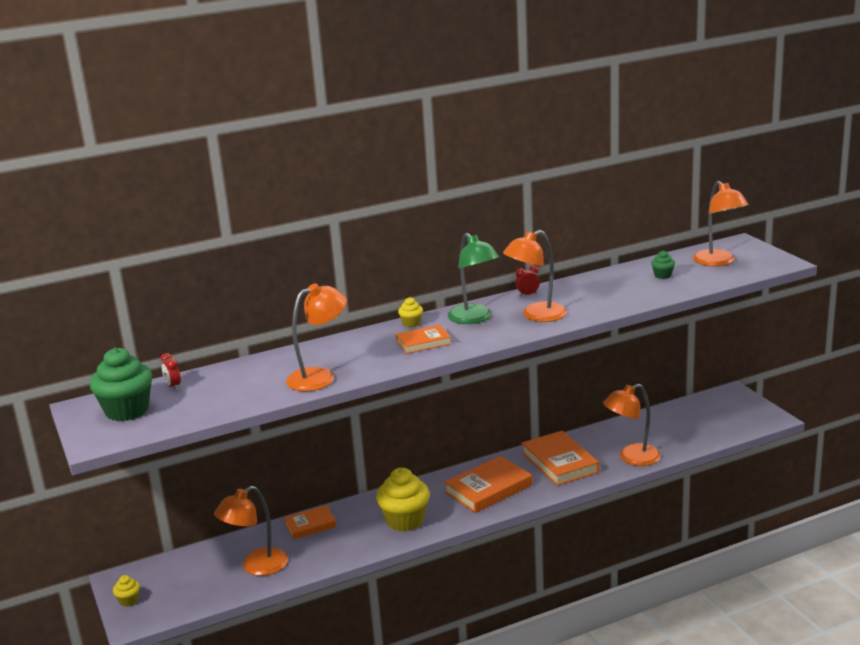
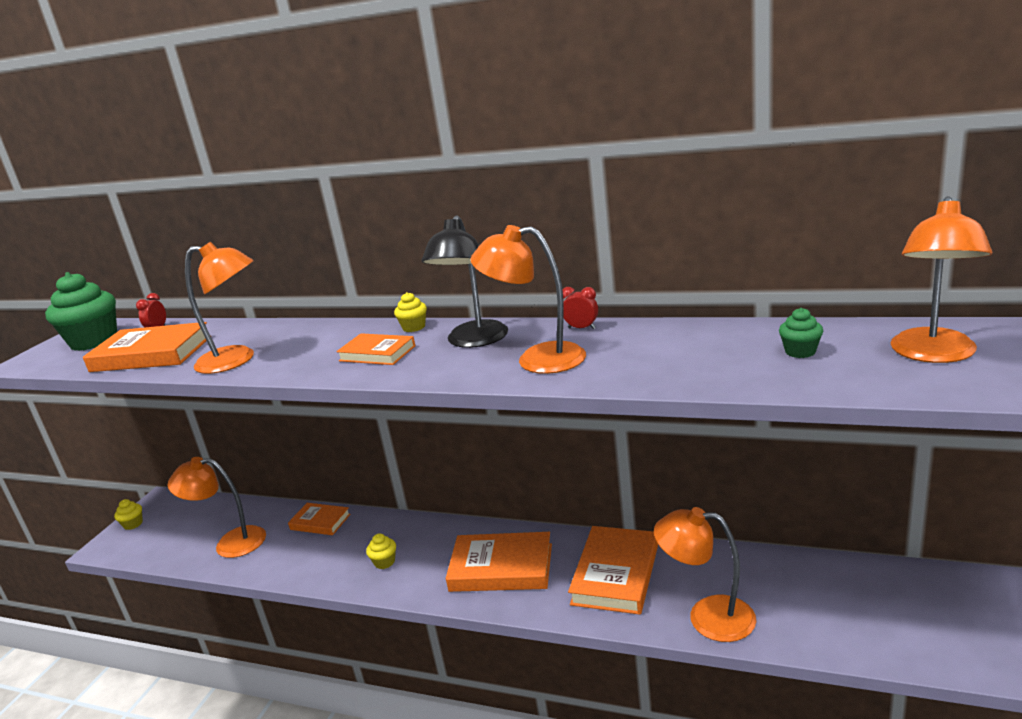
camera: 45 degrees right, 0 degrees up
(224, 397) = (151, 354): none -> orange book
(405, 520) = (384, 562): yellow cupcake -> yellow cupcake, size x0.46
(474, 318) = (474, 341): green lamp -> black lamp

